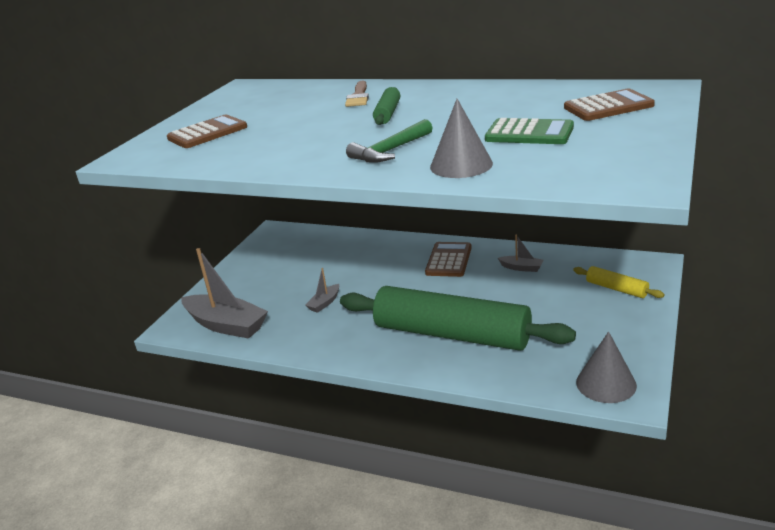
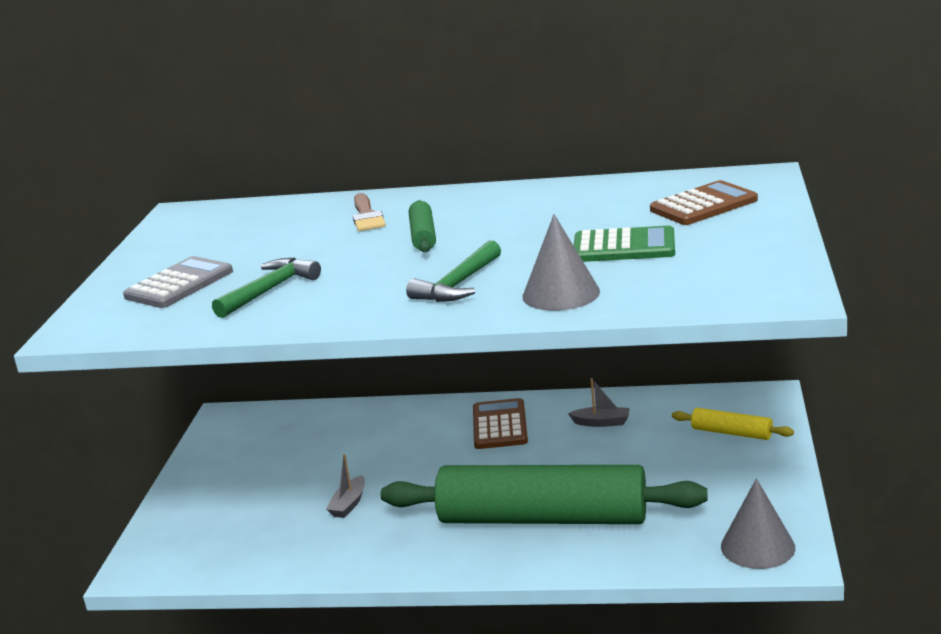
camera: 15 degrees left, 5 degrees down
(207, 133) = (179, 284): brown calculator -> grey calculator
(226, 325) = (216, 553): grey boat -> none
(261, 142) = (269, 290): none -> green hammer

